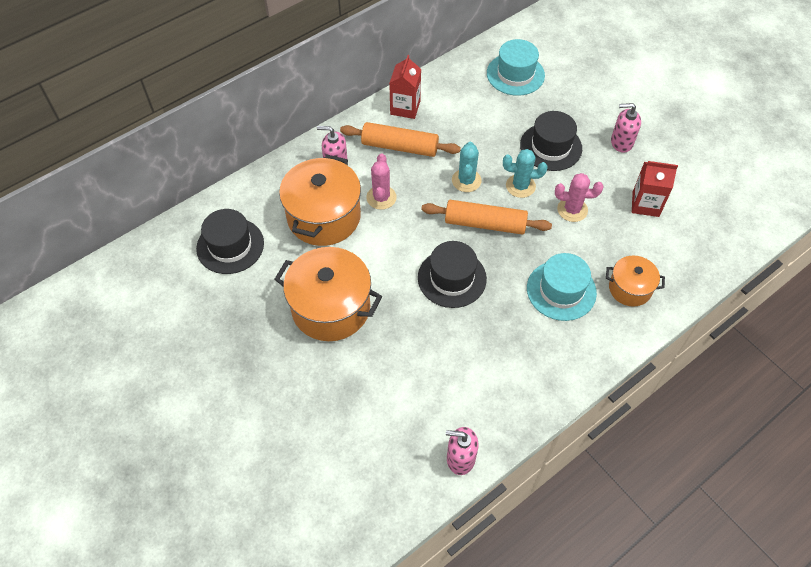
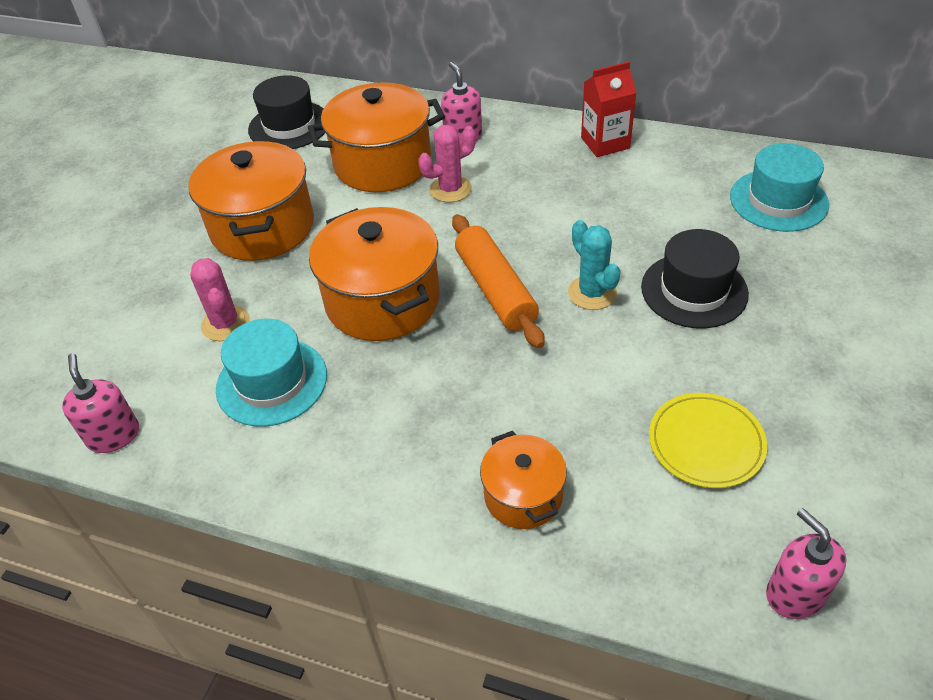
camera: 60 degrees right, 10 degrees down
(400, 146) = (541, 167): orange rolling pin -> none
(452, 278) = (382, 300): black hat -> orange pot
(466, 180) = (548, 242): turquoise cactus -> none
(561, 290) = (452, 416): turquoise hat -> turquoise hat (272, 382)
(572, 210) = (606, 363): pink cactus -> pink cactus (225, 324)
(621, 142) = (794, 360): pink soap dispenser -> pink soap dispenser (794, 594)
(645, 204) = (706, 443): red carton -> yellow plate

